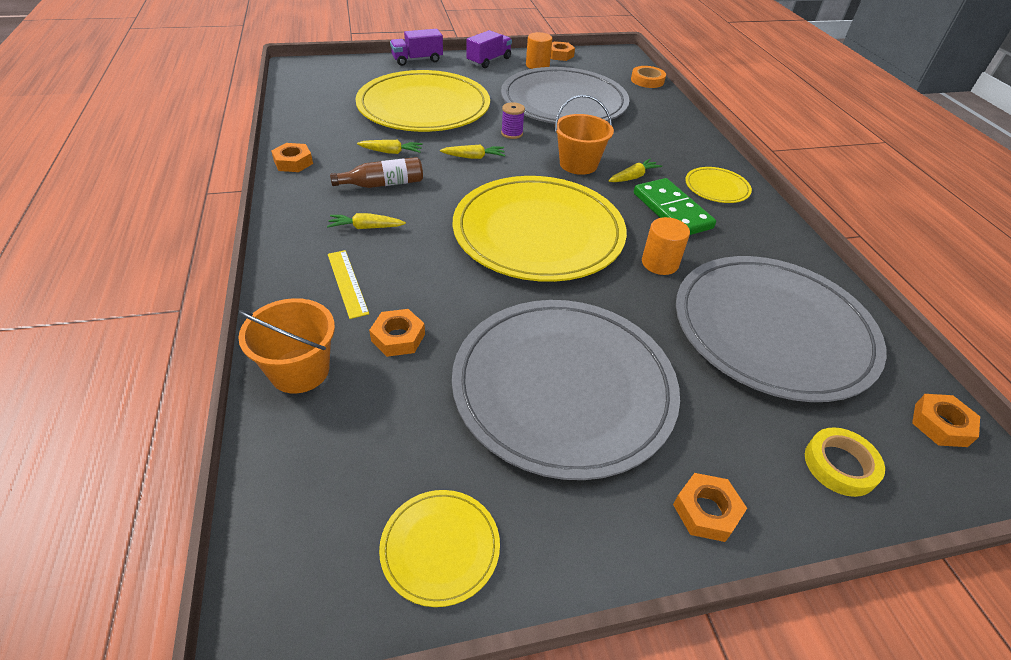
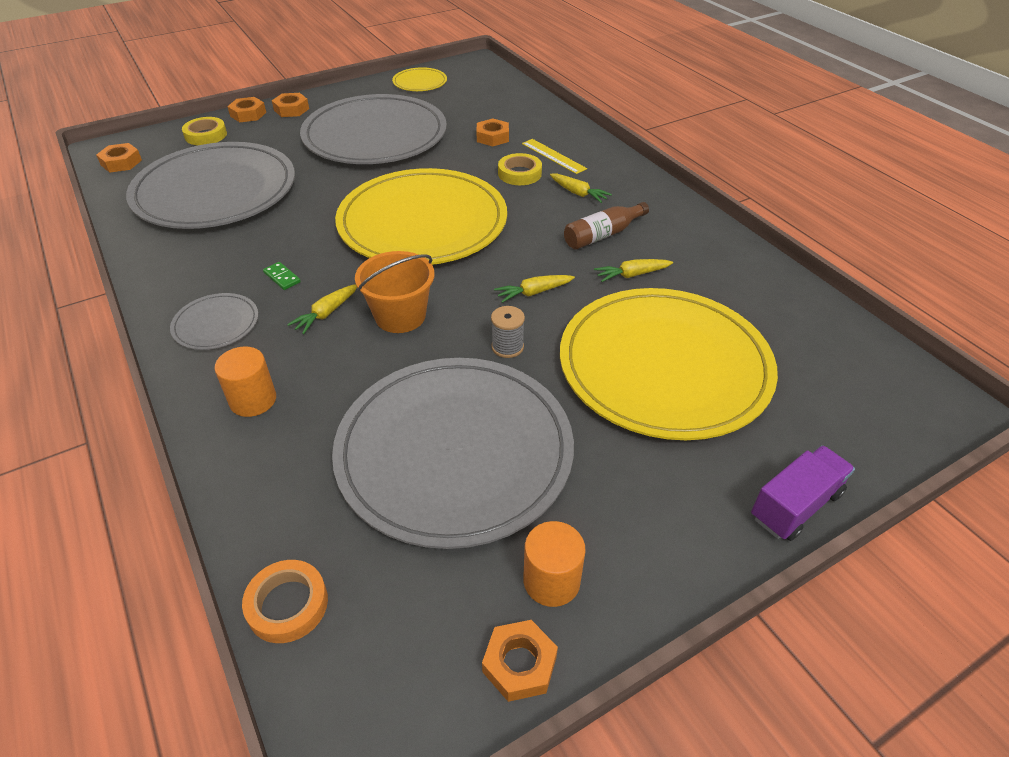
camera: 165 degrees right, 0 degrees up
(293, 162) = (715, 236): orange nut -> orange nut (248, 114)
(300, 370) = (537, 115): orange bucket -> none
(366, 227) = (578, 193): yellow carrot -> yellow carrot turned 60 degrees clockwise
(406, 267) = (519, 173): none -> yellow tape
(489, 61) = (662, 561): purple truck -> none
(512, 133) = (507, 347): purple spool -> grey spool
(659, 263) = (303, 220): orange cylinder -> orange cylinder (253, 400)
(672, 210) = (282, 277): green domino -> green domino, size x0.41
(716, 188) = (216, 324): yellow plate -> grey plate

